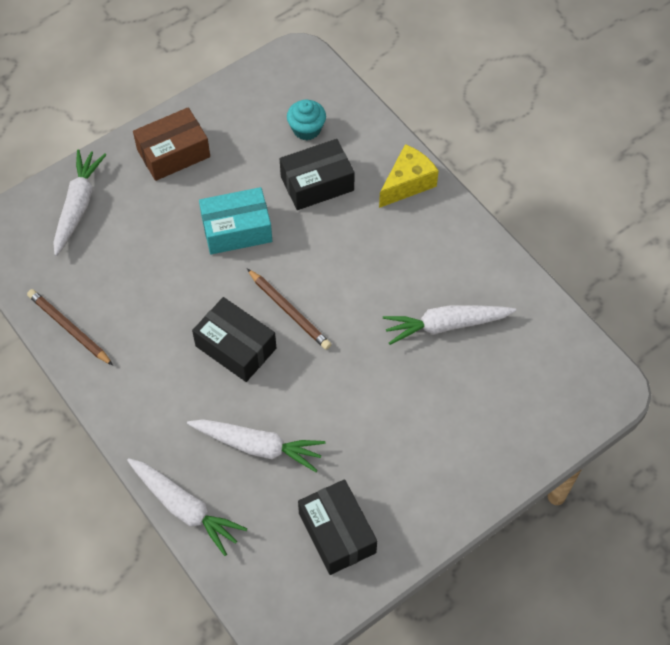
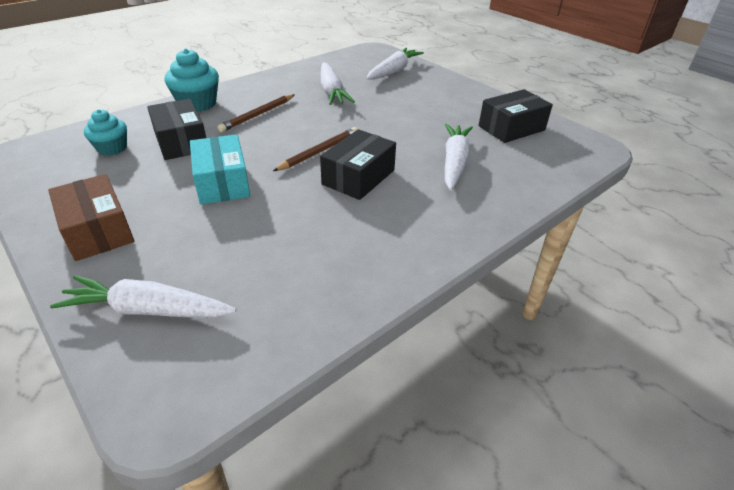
camera: 95 degrees left, 20 degrees down
(69, 328) = (343, 297): brown pencil -> brown pencil (257, 115)
(185, 508) = (528, 196): white carrot -> white carrot (393, 71)
(407, 183) = (197, 104): yellow cheese -> turquoise cupcake

